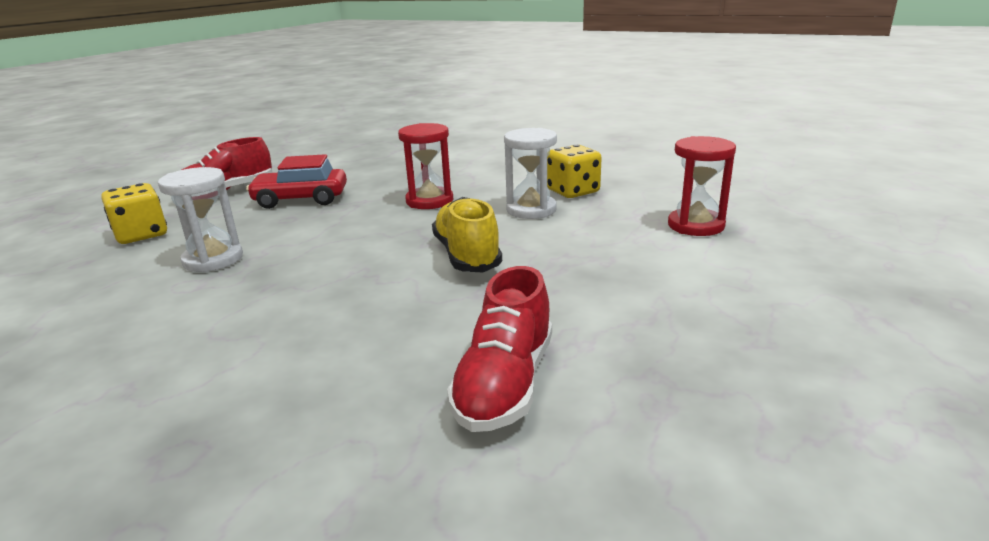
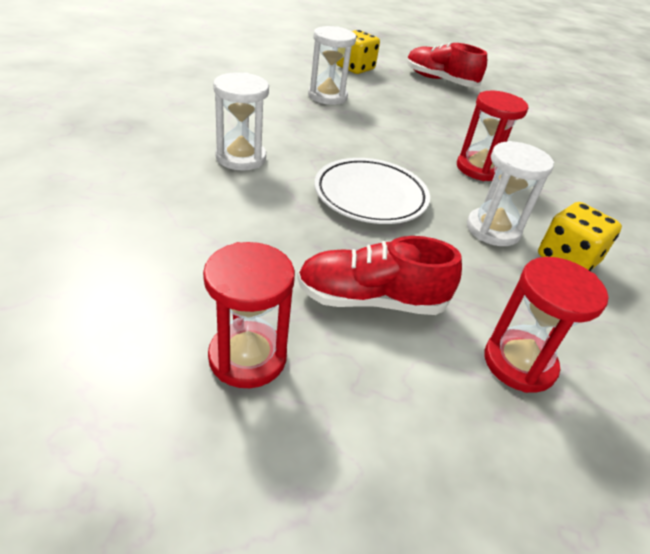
camera: 70 degrees right, 15 degrees up
(301, 199) = (445, 110): red car -> none
(352, 330) = (241, 158): none -> white hourglass
(467, 255) = (370, 196): yellow shoe -> white plate
(505, 384) = (174, 223): red shoe -> red shoe (371, 300)
(730, 336) = (247, 357): none -> red hourglass

